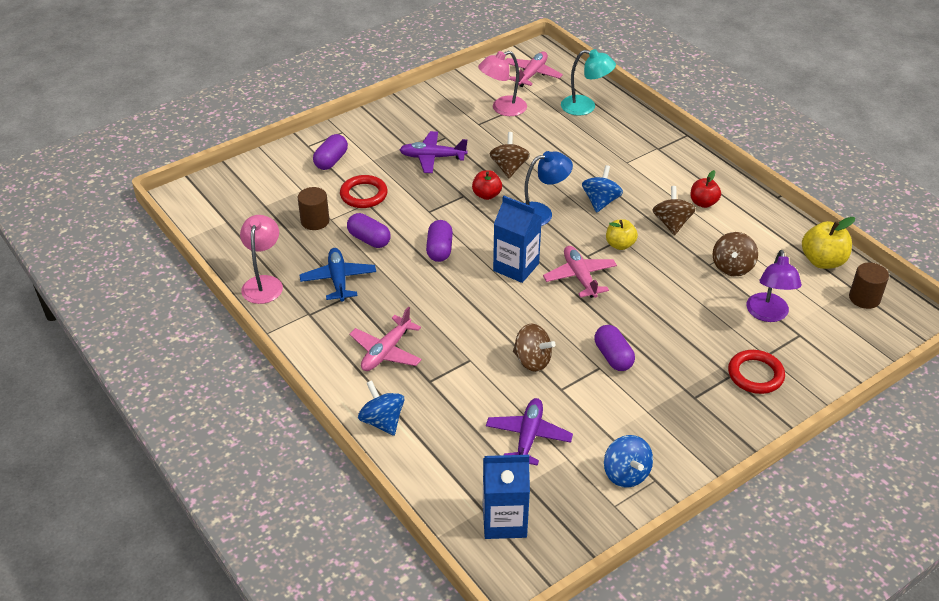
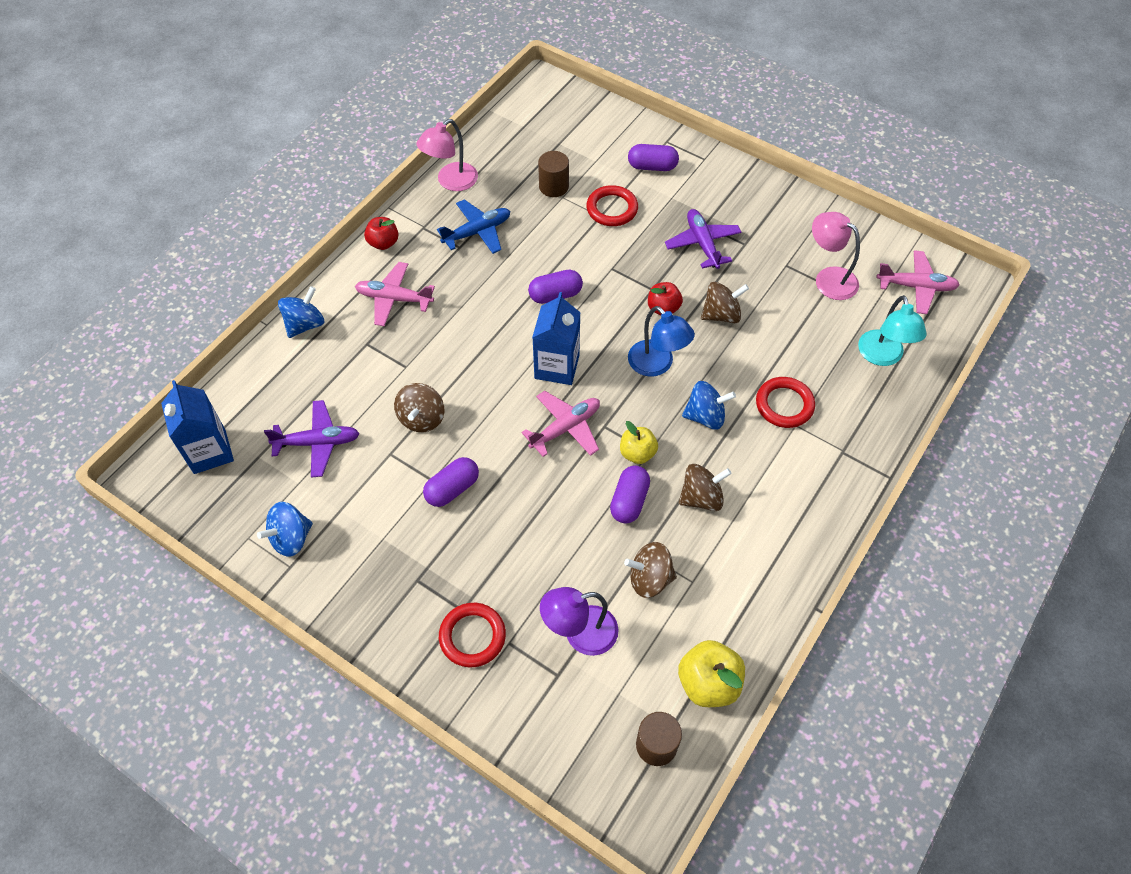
camera: 70 degrees right, 15 degrees up
(264, 283) = (451, 182): pink lamp -> pink lamp turned 150 degrees clockwise
(369, 239) = (545, 235): purple capsule -> purple capsule (629, 501)
(607, 162) = (784, 405): none -> red ring
(703, 203) = (758, 524): red apple -> red apple (383, 243)

